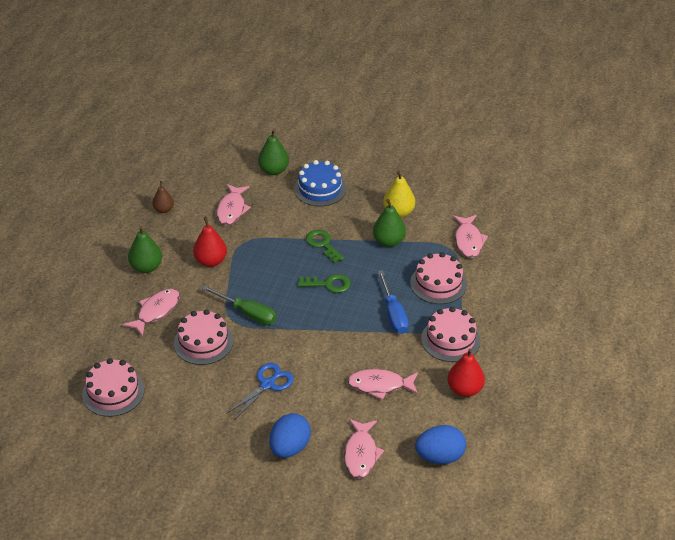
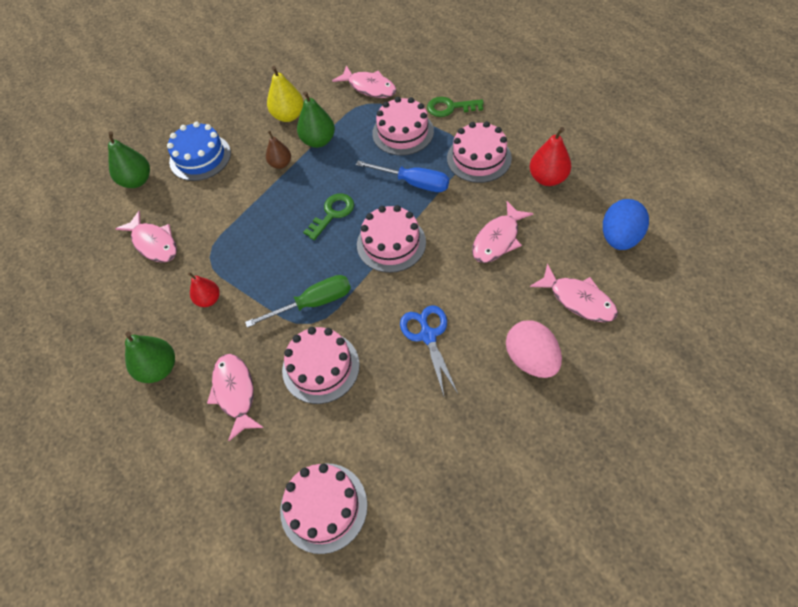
camera: 50 degrees left, 15 degrees up
(164, 210) = (89, 306): brown pear -> brown pear (281, 164)
(211, 261) = (209, 299): red pear -> red pear, size x0.66
(290, 448) = (531, 359): blue egg -> pink egg
(322, 244) = (275, 192): green key -> green key (450, 107)
(328, 328) = (391, 243): none -> pink cake

